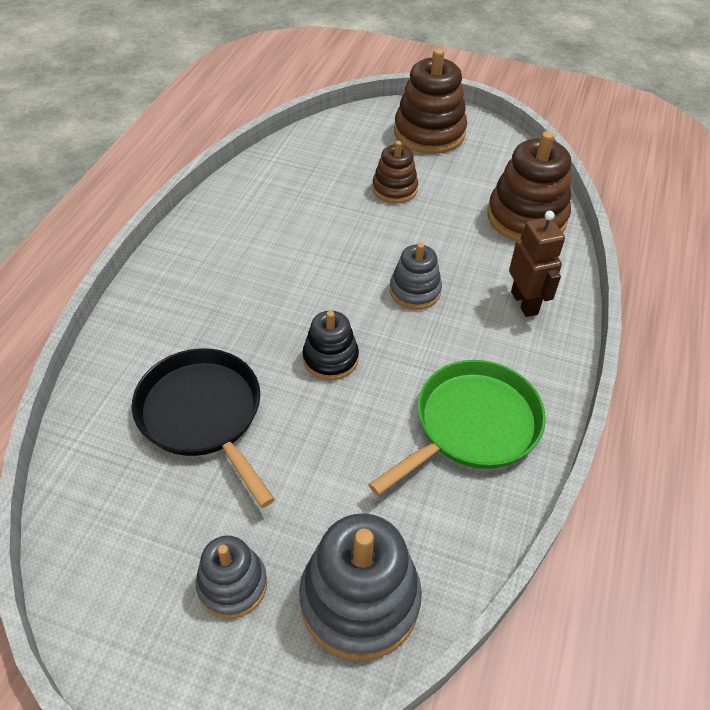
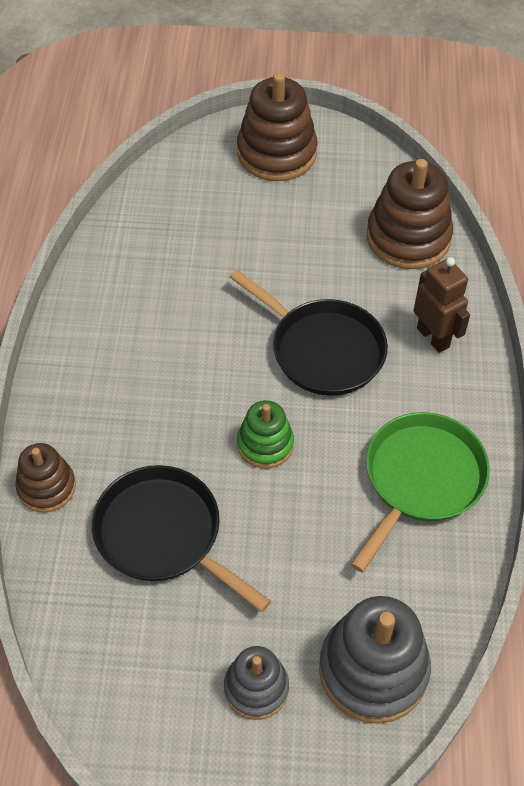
camera: 15 degrees left, 5 degrees up
(330, 358) = (265, 444): black stacking toy -> green stacking toy
(394, 189) = (263, 233): brown stacking toy -> brown stacking toy (46, 487)
(415, 291) = (323, 350): grey stacking toy -> black pan

